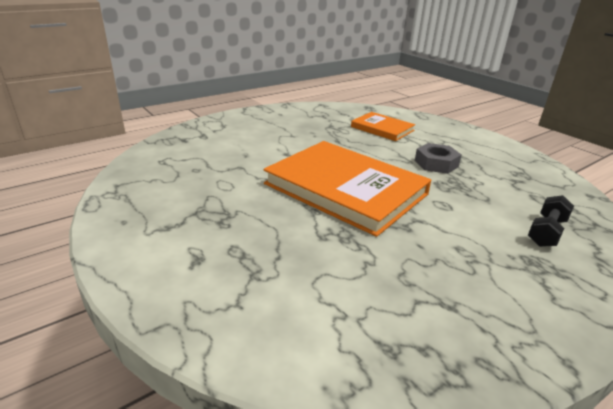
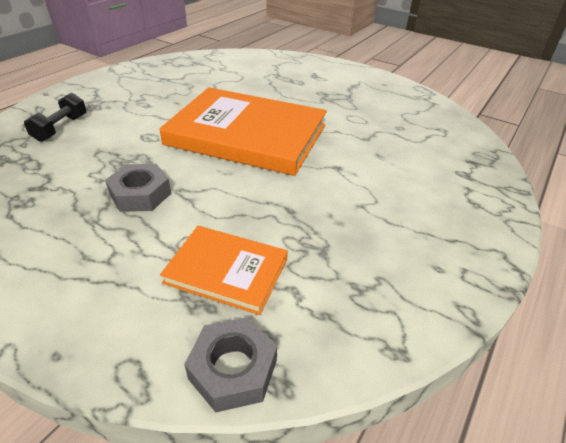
camera: 160 degrees right, 10 degrees up
(384, 111) = (233, 369): none -> grey nut

